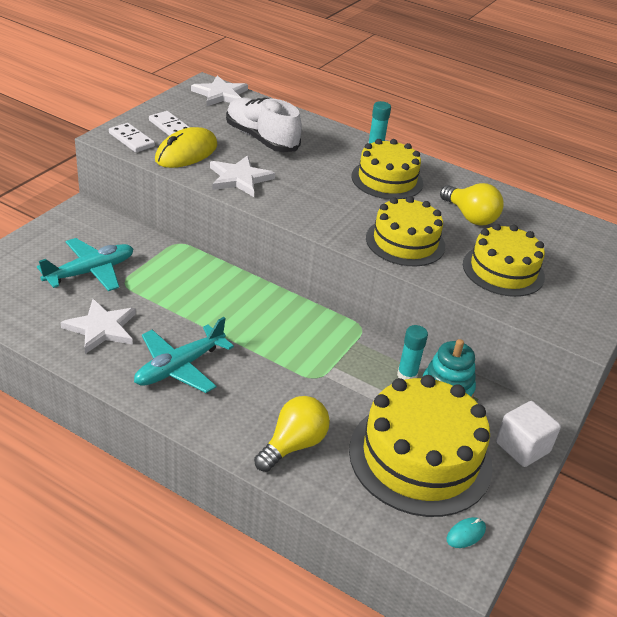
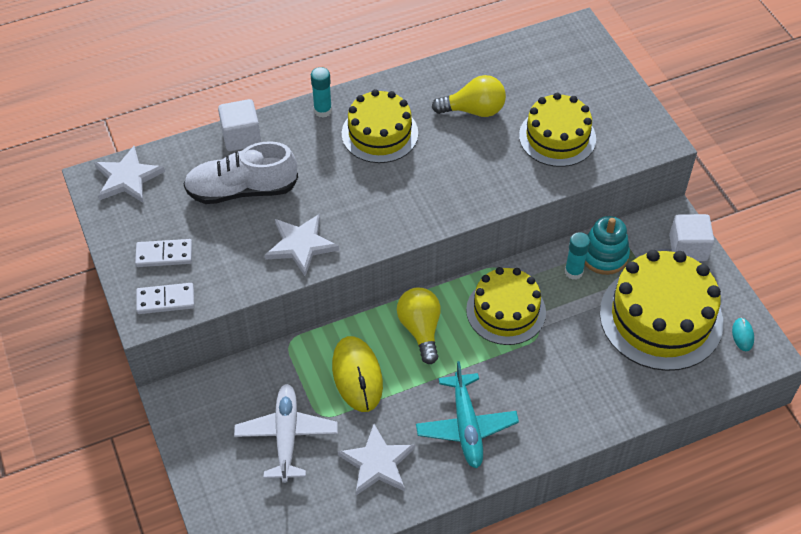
camera: 50 degrees left, 15 degrees up
(91, 272) = (286, 436): turquoise plane -> white plane
(186, 153) = (224, 265): yellow mouse -> yellow mouse (357, 375)
(293, 445) = (601, 392): yellow light bulb -> yellow light bulb (420, 329)
(308, 124) = (241, 137): none -> white cube
(405, 242) = (479, 178): yellow cake -> yellow cake (506, 311)

